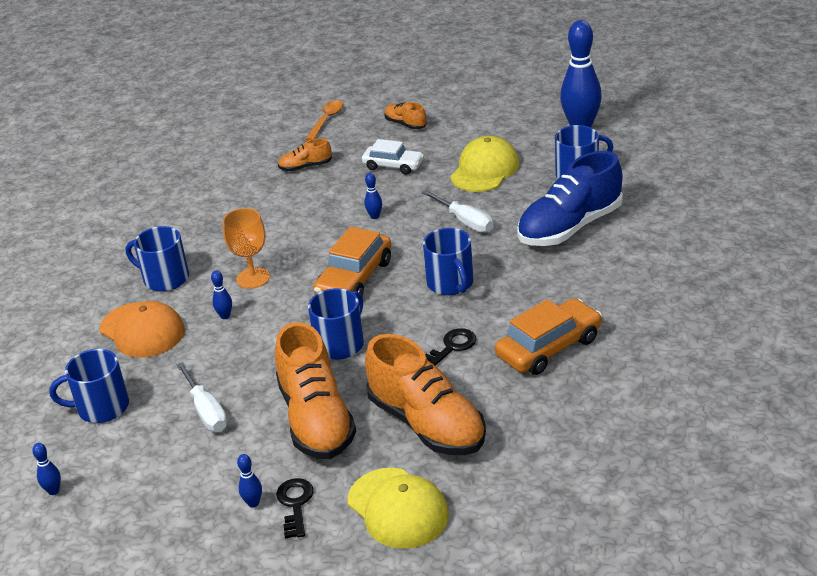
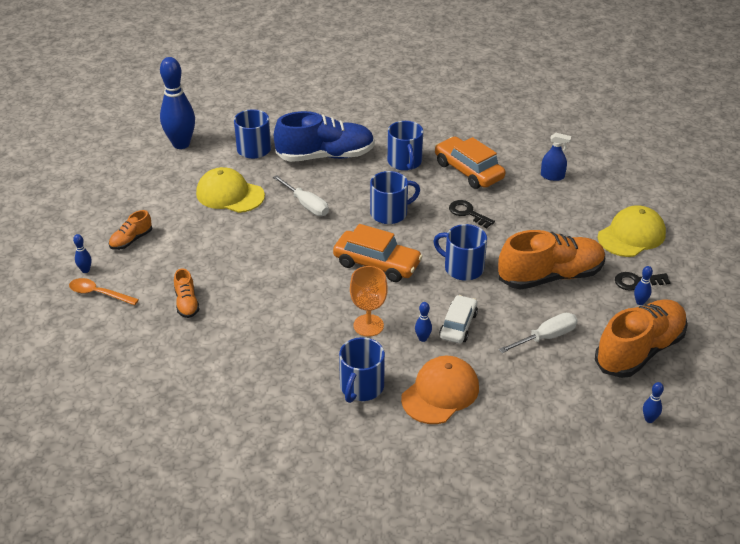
camera: 95 degrees left, 5 degrees up
(101, 407) = (547, 405): blue mug -> blue mug (405, 162)
(374, 216) = (286, 255): blue bowling pin -> blue bowling pin (85, 270)
(393, 166) = (205, 246): white car -> white car (458, 325)
(427, 424) = (550, 224): orange shoe -> orange shoe (639, 350)
(465, 222) = (307, 205): white screwdriver -> white screwdriver turned 90 degrees clockwise
(543, 431) = (552, 176): none -> blue spray bottle
(570, 227) = (326, 156): blue shoe -> blue shoe turned 60 degrees counterclockwise

